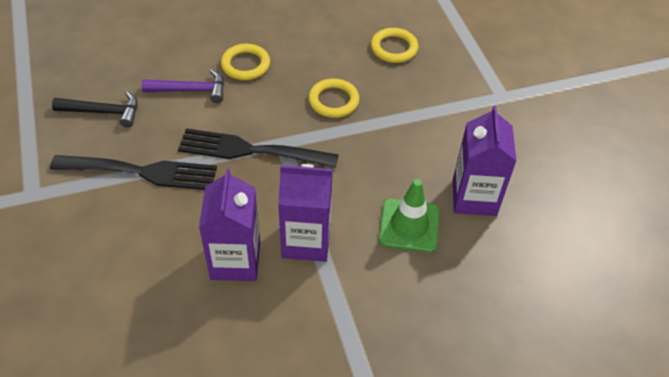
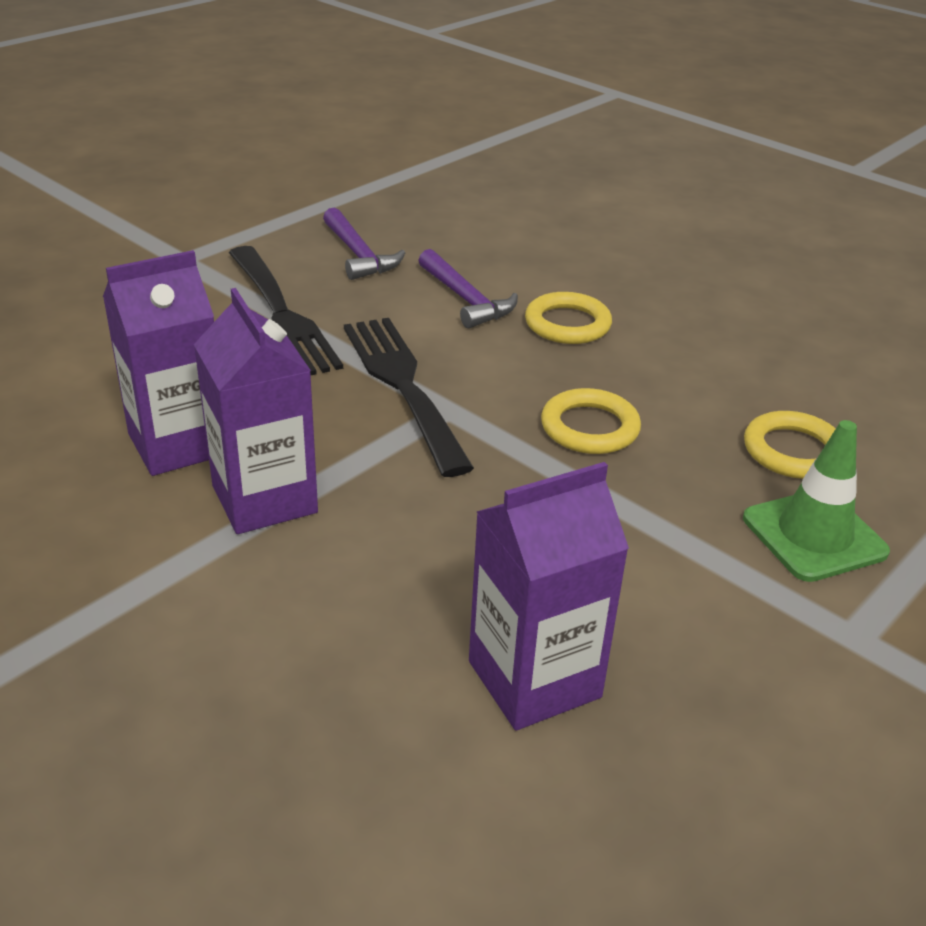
camera: 60 degrees right, 15 degrees down
(103, 112) = (359, 255): black hammer -> purple hammer
(409, 225) = (389, 608): green traffic cone -> green traffic cone (814, 535)

